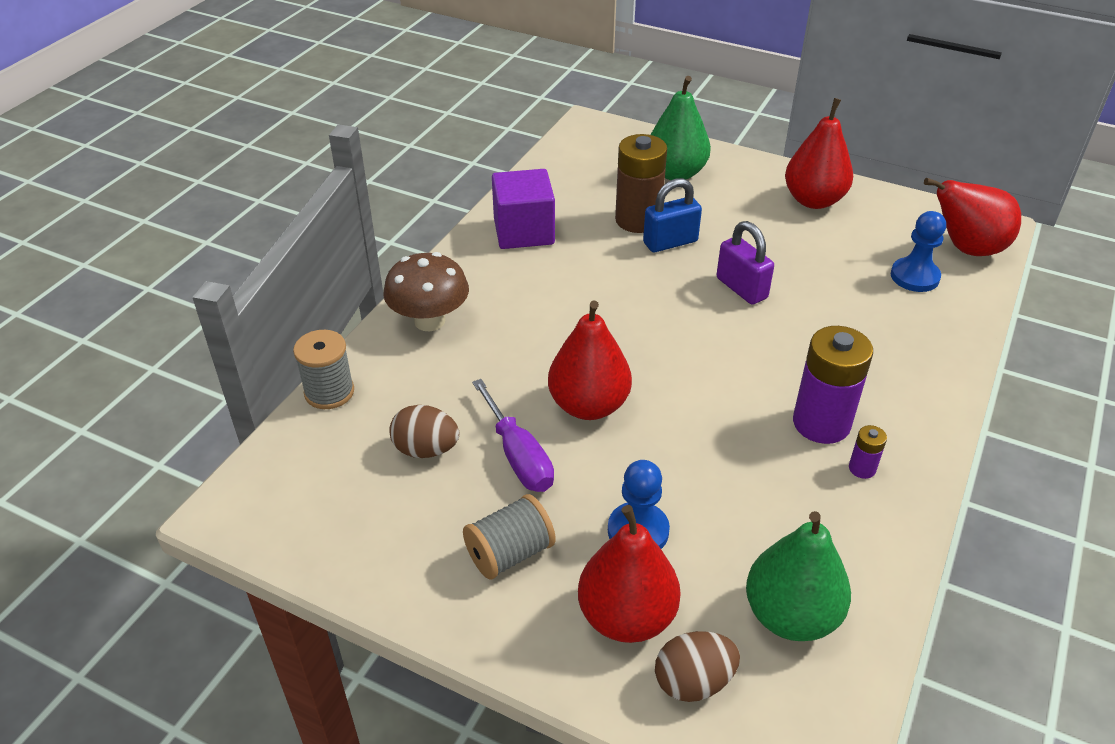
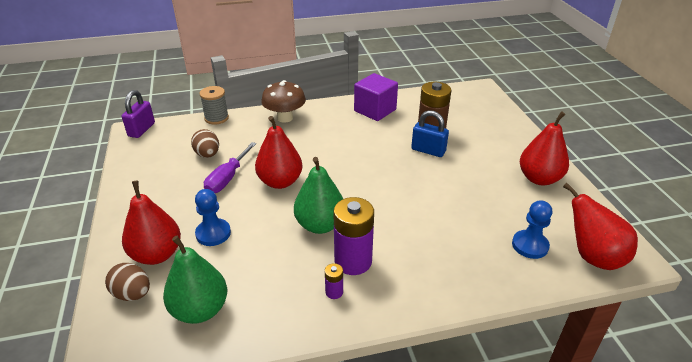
camera: 50 degrees right, 5 degrees down
(509, 553) = (167, 204): grey spool -> none
(675, 173) = (486, 127): green pear -> green pear (320, 225)
(741, 288) = (425, 187): purple padlock -> purple padlock (141, 130)

